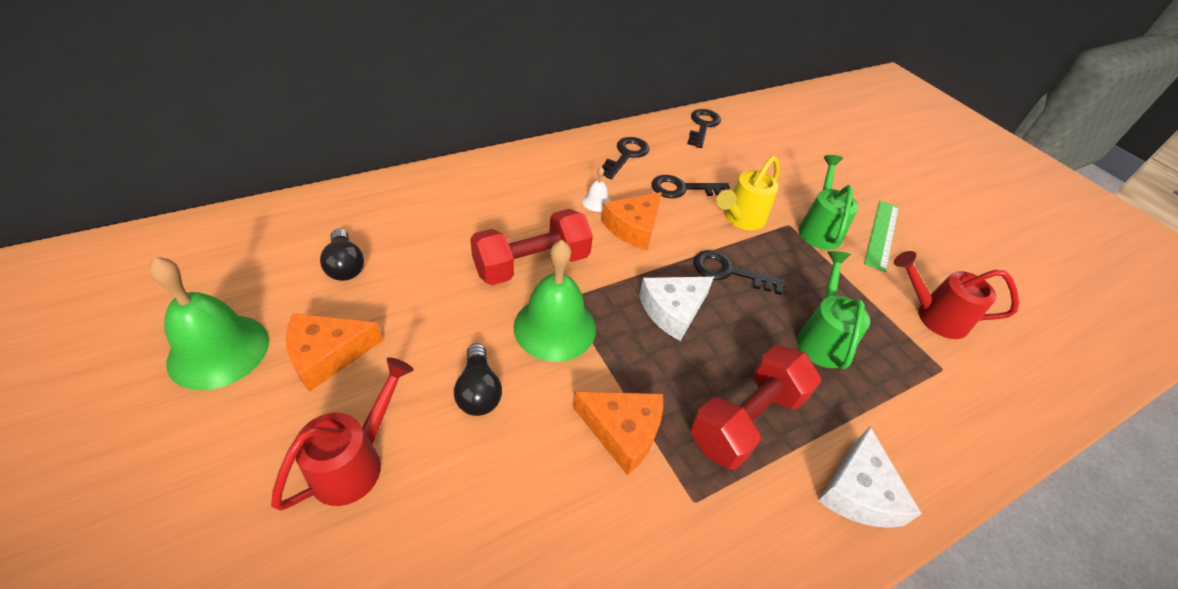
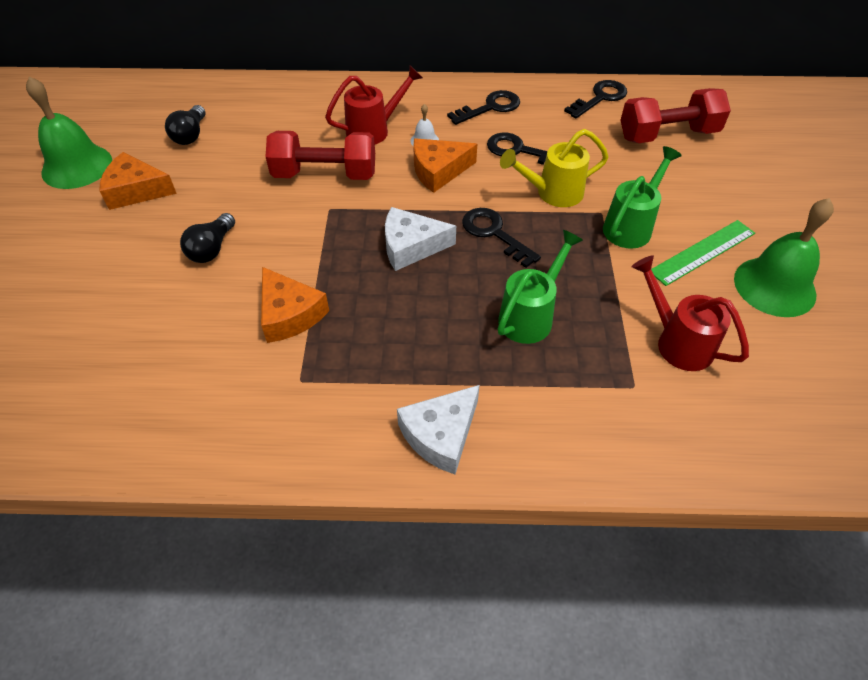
camera: 35 degrees right, 5 degrees up
(355, 462) = (104, 261): red watering can -> red watering can (374, 130)
(555, 327) = (302, 226): green bell -> green bell (774, 286)
(746, 420) = (395, 347): red dumbbell -> red dumbbell (668, 135)

